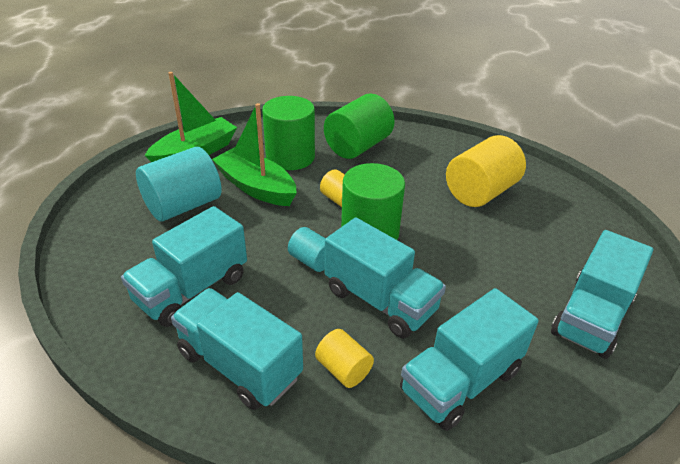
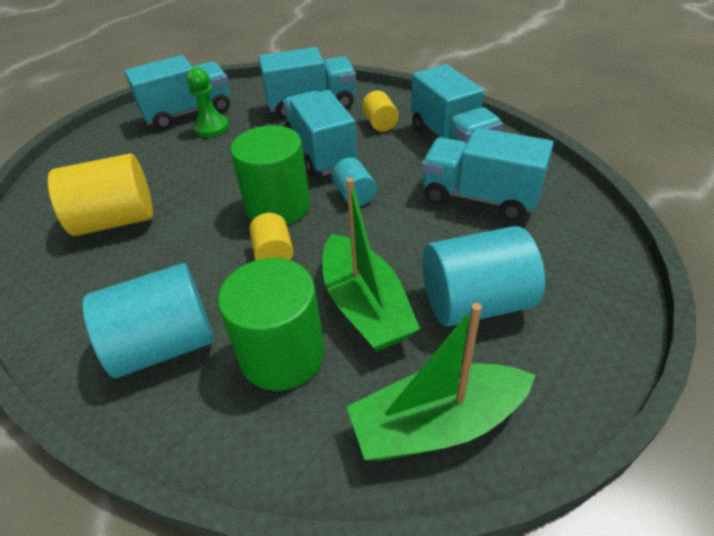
camera: 150 degrees left, 5 degrees up
(192, 289) = (479, 197): turquoise truck -> turquoise truck turned 135 degrees counterclockwise
(358, 146) = (164, 345): green cylinder -> turquoise cylinder
(533, 301) = (211, 128): none -> green pawn

